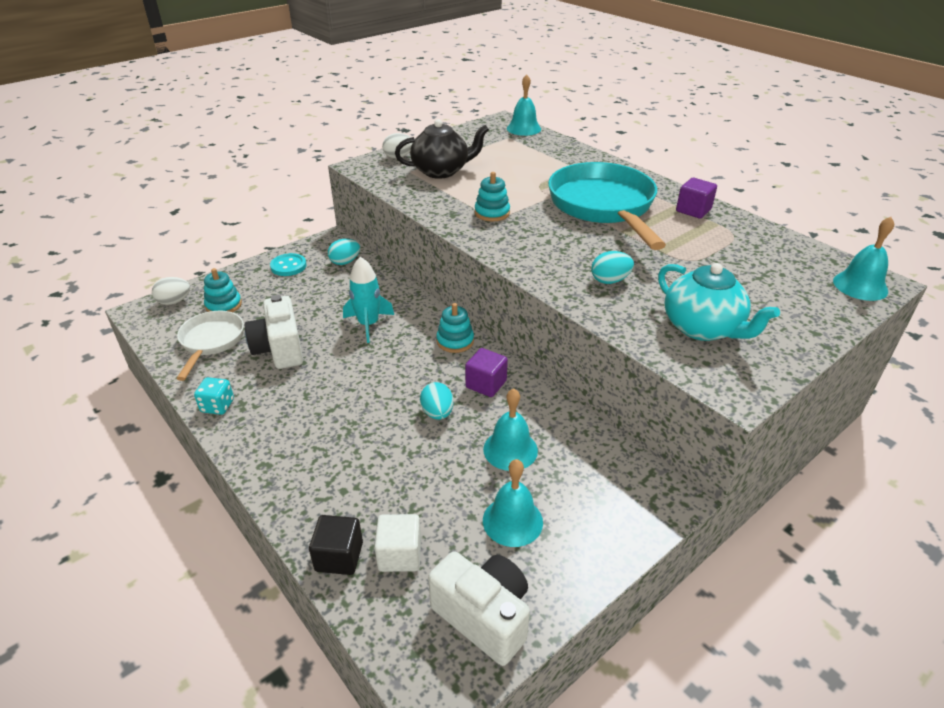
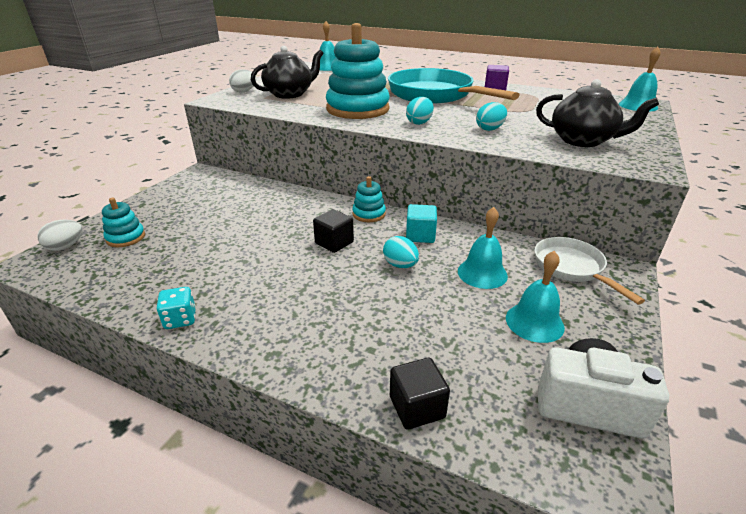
camera: 25 degrees left, 5 degrees down
(211, 342) = (133, 269): white pan -> white pan (571, 268)
(280, 349) = (213, 257): white camera -> none
(288, 266) = (173, 196): turquoise button -> none
(345, 262) = (226, 183): turquoise egg -> turquoise egg (419, 123)
(368, 324) = (284, 220): turquoise rocket -> none
(395, 366) = (334, 243): none -> black cube
(400, 555) = (470, 383): white cube -> none
(486, 384) = (420, 235): purple cube -> turquoise cube
(492, 213) = (357, 109): turquoise stacking toy -> turquoise stacking toy, size x2.09
(702, 328) = (582, 141): turquoise teapot -> black teapot

